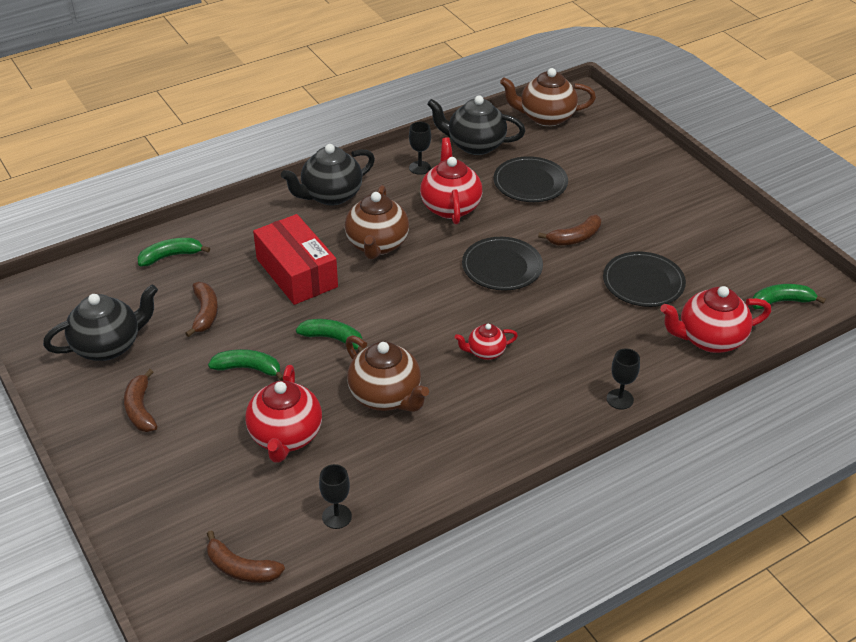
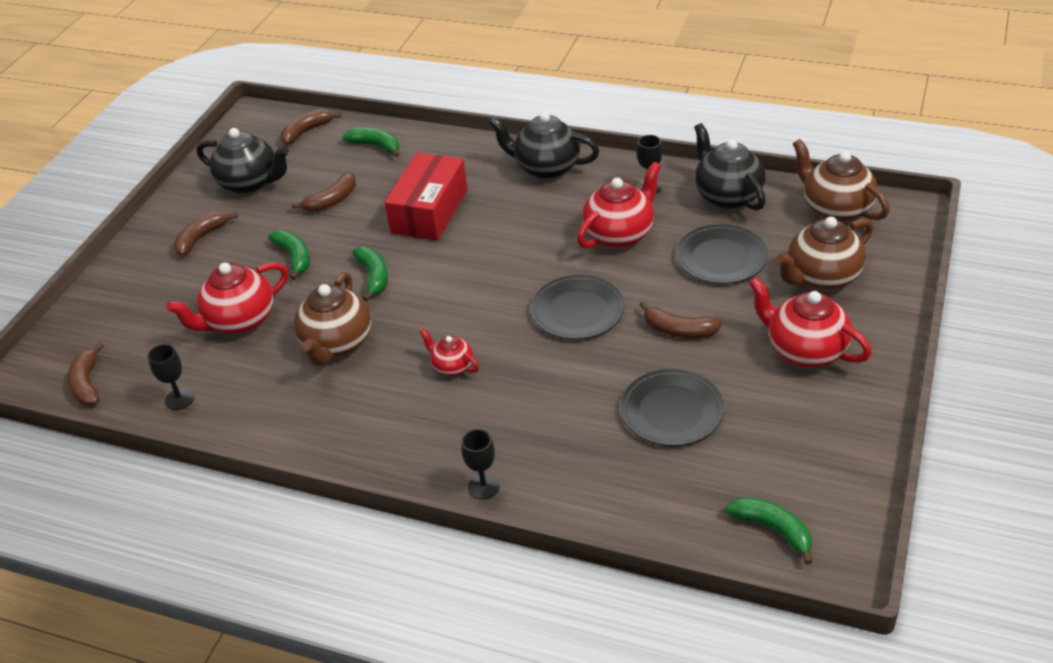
camera: 55 degrees right, 0 degrees up
(88, 281) = (307, 131): none -> brown banana
(377, 245) = (515, 228): brown teapot -> brown teapot (821, 277)
(709, 339) = (643, 504): red teapot -> red teapot (805, 350)

